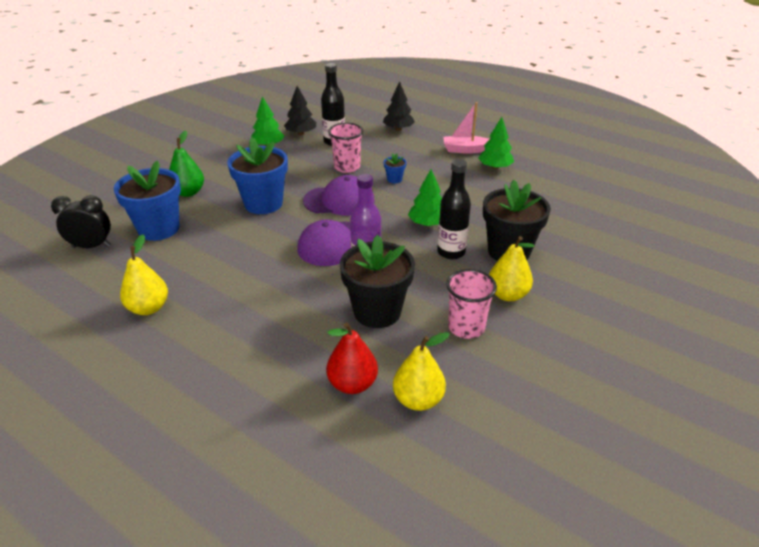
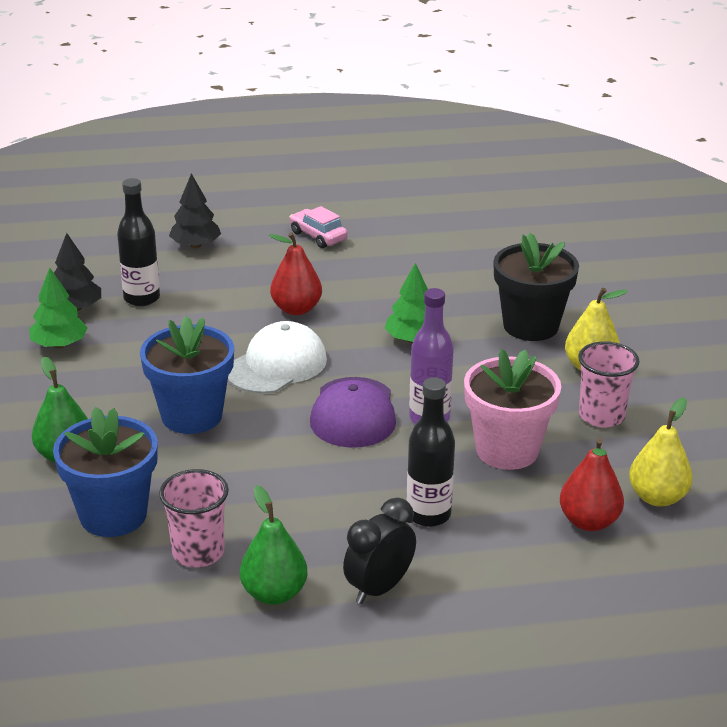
camera: 45 degrees left, 5 degrees down
(91, 246) = (63, 584): black clock -> black clock (379, 588)
(148, 308) = (274, 593): yellow pear -> green pear
(339, 201) = (276, 365): purple cap -> white cap
(347, 167) = (215, 322): pink cup -> pink cup (198, 552)
(377, 311) = (507, 450): black flower pot -> pink flower pot
(394, 179) = (296, 309): blue flower pot -> red pear
(451, 252) = (481, 356): black bottle -> black bottle (428, 514)
(465, 150) = (318, 236): pink boat -> pink car
(495, 167) = (382, 242): green tree -> none

